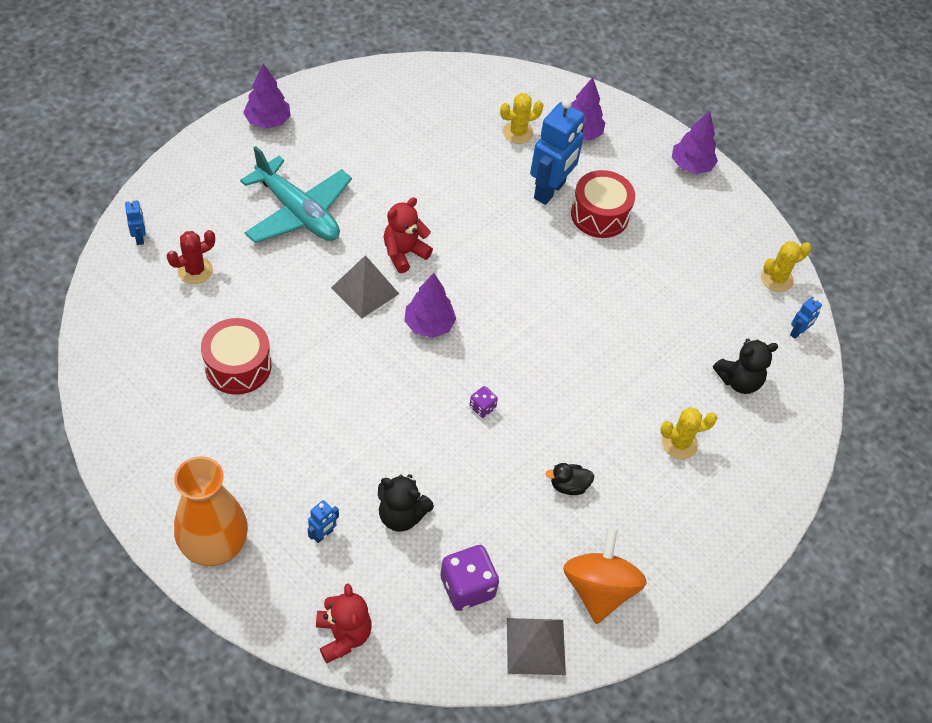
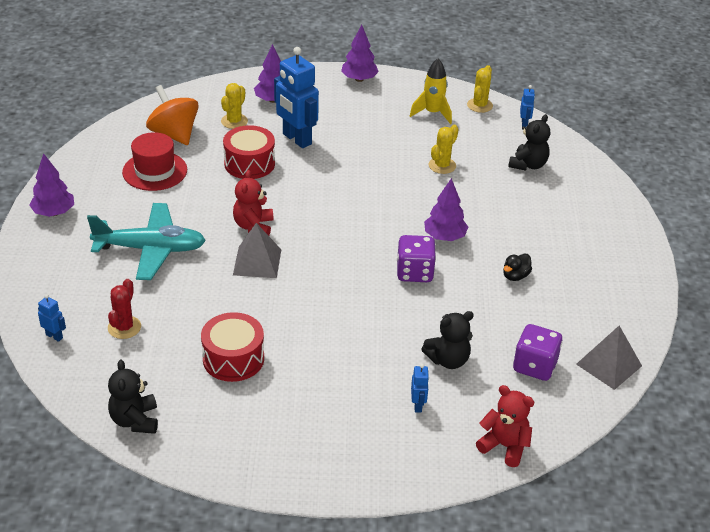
camera: 40 degrees left, 15 degrees down
(108, 360) = (135, 420): none -> black teddy bear
(215, 546) = (362, 464): orange vase -> none
(391, 137) = (155, 171): none -> red hat
(429, 325) = (323, 253): purple tree -> purple tree (444, 237)
(482, 407) = (414, 272): purple dice -> purple dice, size x1.99
(550, 191) = (296, 139): blue robot -> blue robot turned 150 degrees clockwise
(598, 589) = (600, 312): orange spinning top -> orange spinning top (174, 134)
(599, 215) = (342, 134): red drum -> red drum (249, 164)
(679, 443) = (541, 214): yellow cactus -> yellow cactus (442, 165)
(716, 254) = (432, 113): none -> yellow rocket

